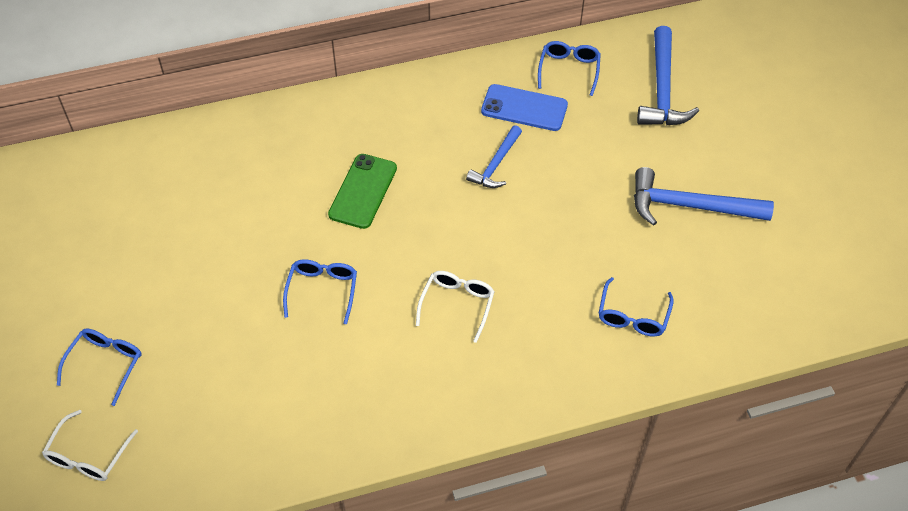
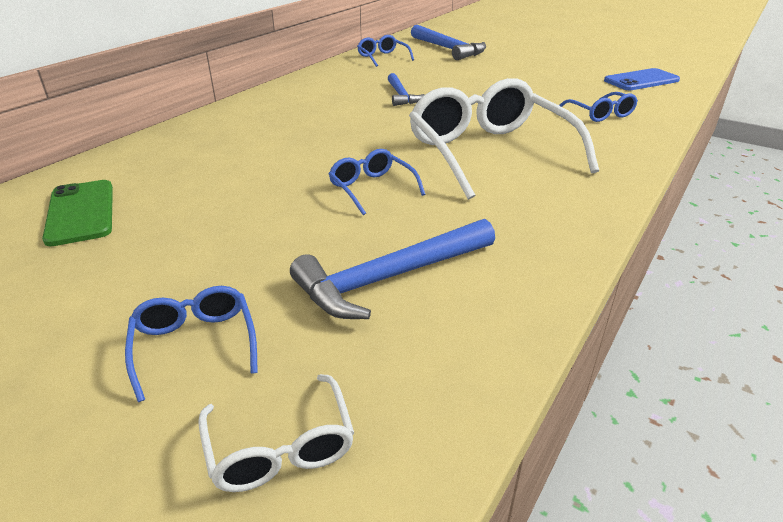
camera: 40 degrees left, 20 degrees down
(363, 191) = (322, 135): green phone -> green phone (81, 212)
(457, 304) = (489, 152): white glasses -> white glasses, size x2.17
(524, 108) = (380, 74): blue phone -> blue phone (641, 80)
(690, 206) = (542, 73): blue hammer -> blue hammer (390, 278)

